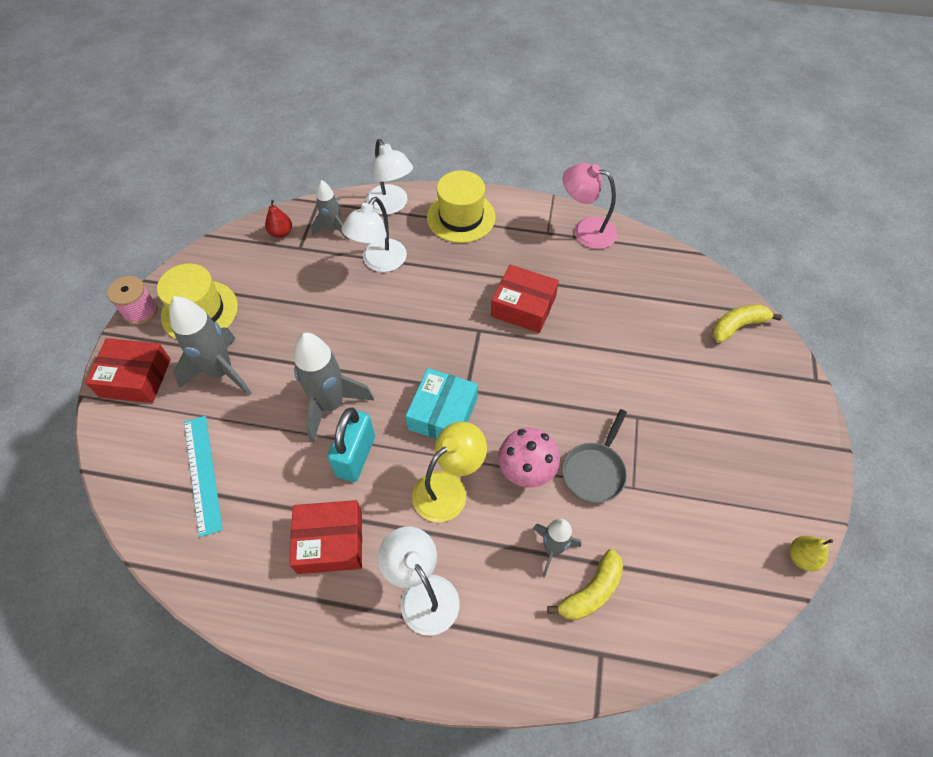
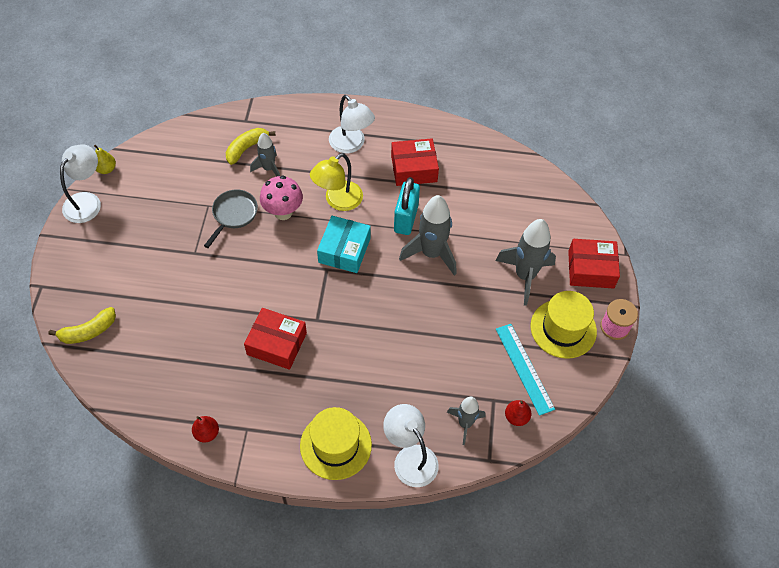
camera: 175 degrees right, 0 degrees up
(203, 473) = (511, 205): turquoise ruler -> turquoise ruler (524, 368)
(379, 262) = (413, 386): white lamp -> white lamp (87, 201)
(586, 230) = (207, 433): pink lamp -> red pear

